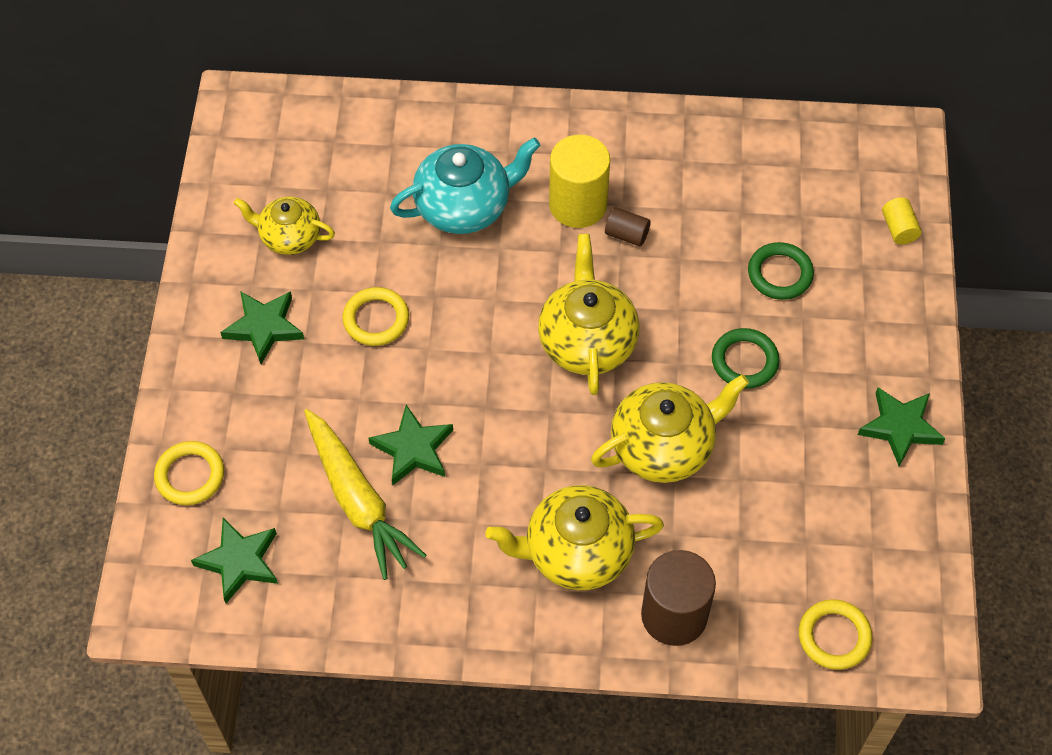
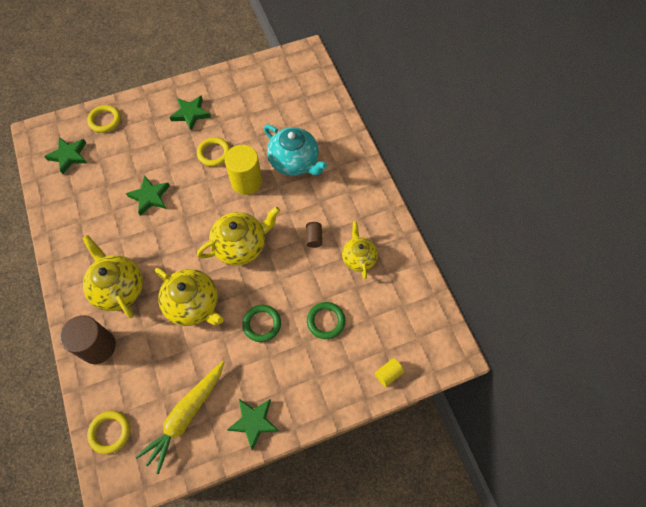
camera: 65 degrees right, 5 degrees up
(289, 237) = (243, 102): yellow teapot -> yellow teapot (358, 258)
(358, 500) = (115, 186): yellow carrot -> yellow carrot (186, 416)
(578, 204) = (321, 209): yellow cylinder -> yellow cylinder (246, 181)

